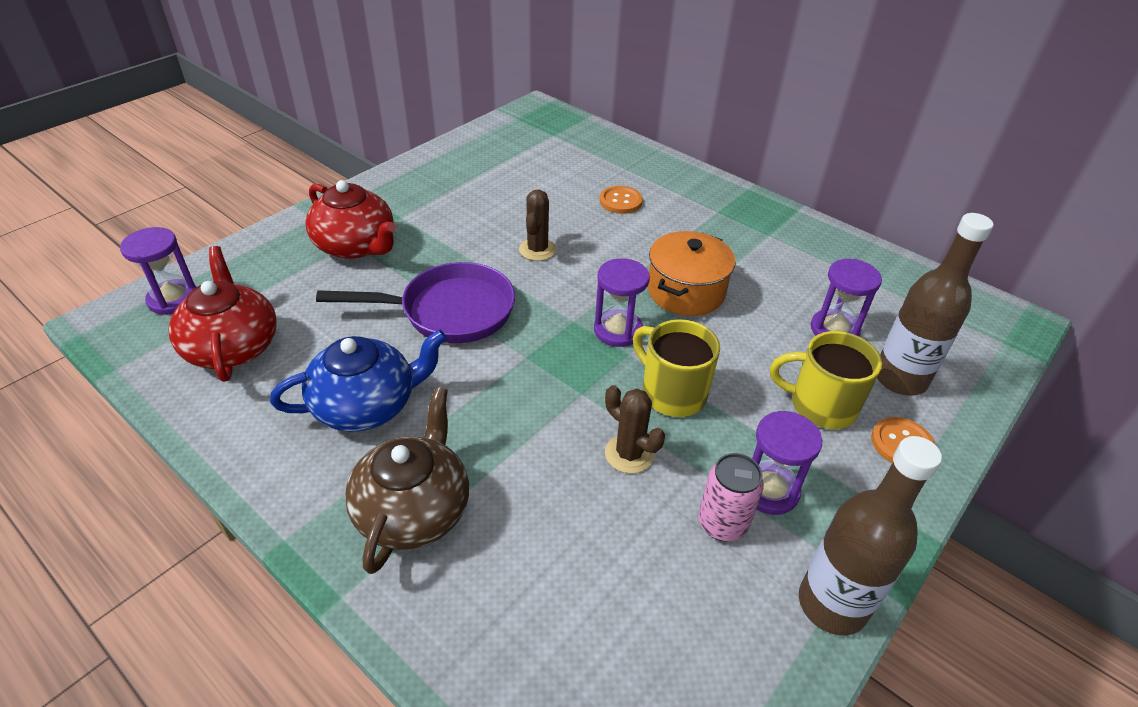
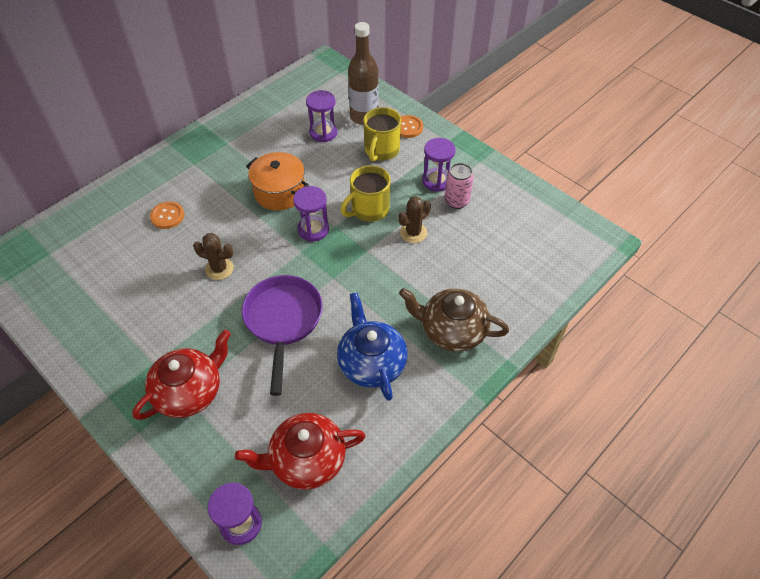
camera: 85 degrees left, 10 degrees up
(832, 604) = (497, 171): brown bottle -> none

